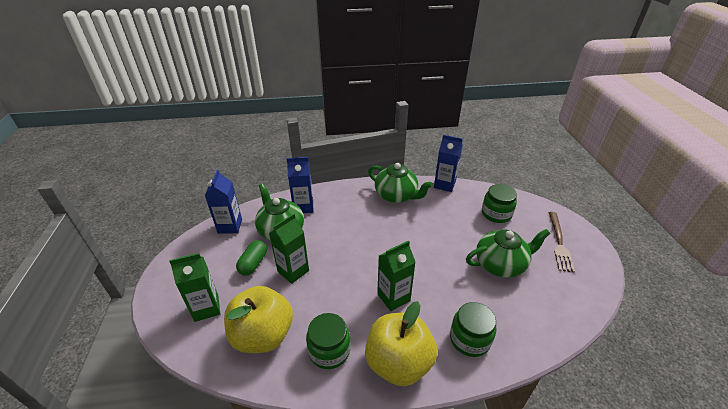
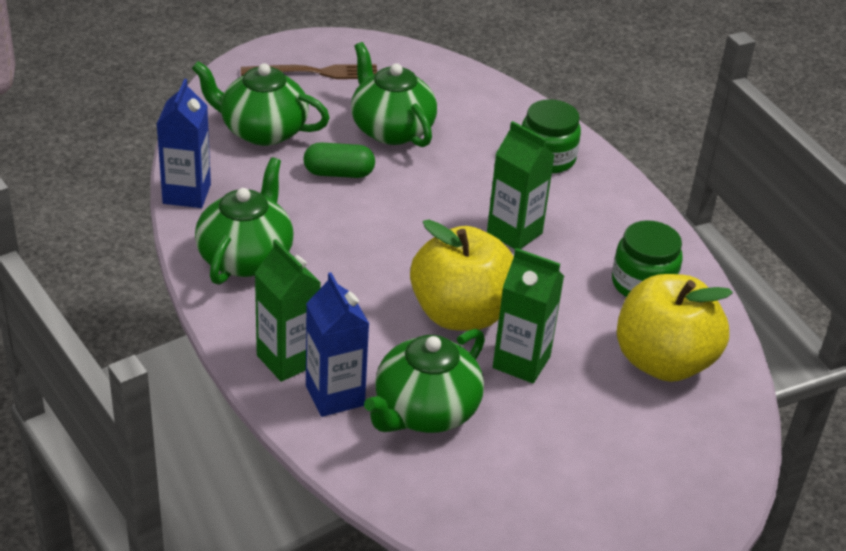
camera: 110 degrees left, 0 degrees up
(206, 308) = (659, 453): green carton -> green carton (287, 360)
(230, 226) = (447, 505): blue carton -> none
(253, 263) = (531, 424): green capsule -> green capsule (338, 173)
(398, 363) = (620, 217): yellow apple -> yellow apple (460, 314)
(496, 214) = (262, 131): green jar -> green teapot

